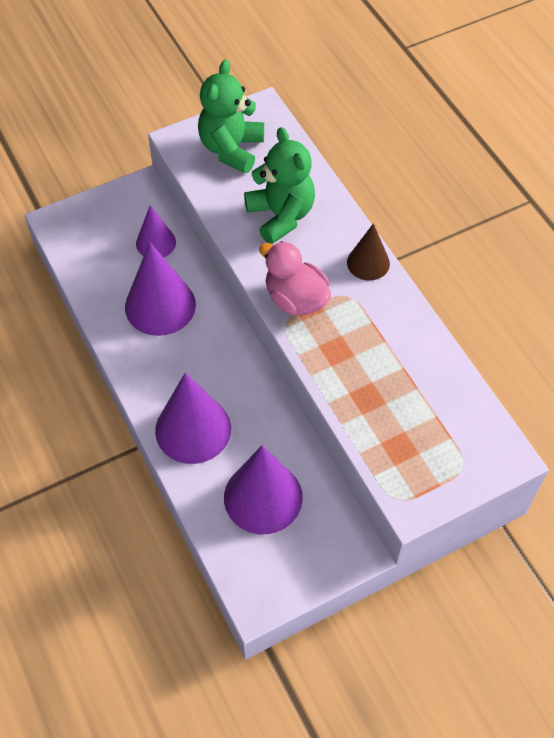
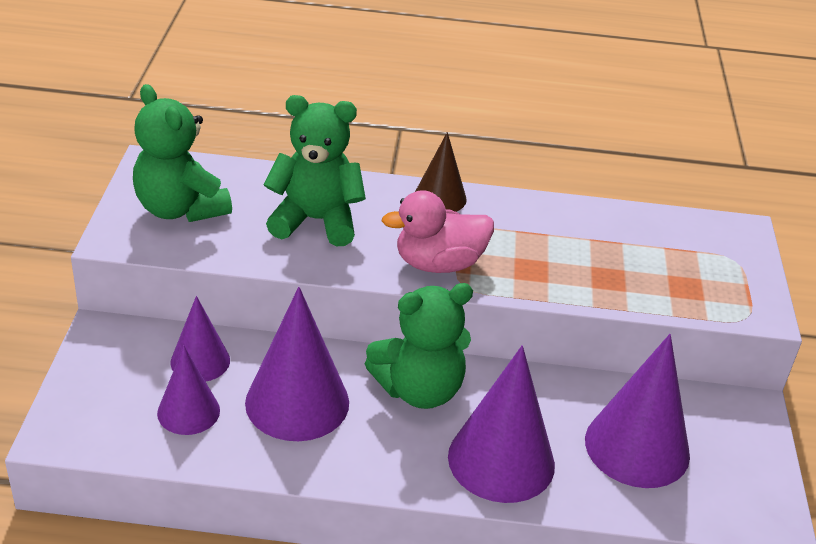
camera: 60 degrees left, 20 degrees down
(113, 263) = (188, 411): none -> purple cone
(219, 357) = (419, 390): none -> green teddy bear

